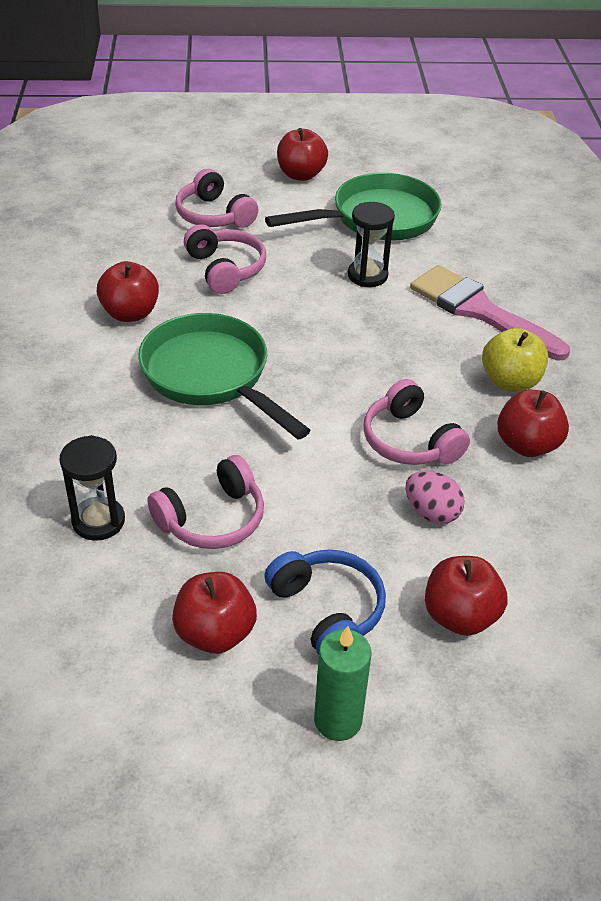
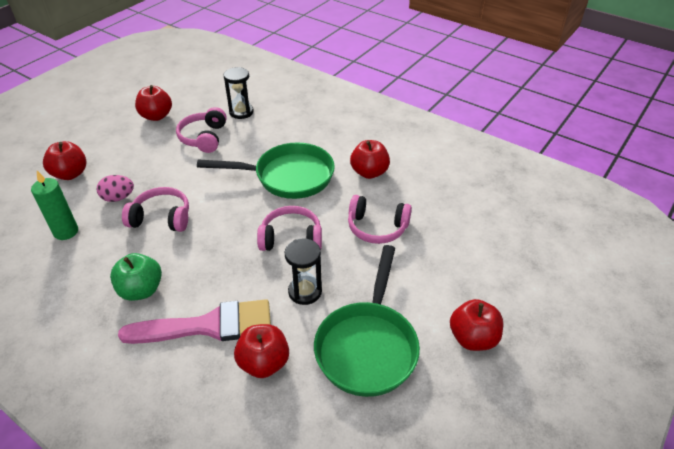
camera: 130 degrees right, 0 degrees up
(214, 215) = (447, 253): pink headphones -> pink headphones (291, 238)
(327, 610) = (125, 144): blue headphones -> none
(338, 720) = (88, 125): green candle -> green candle (66, 232)
(510, 381) = (141, 290): yellow apple -> green apple
(527, 445) = (99, 260): red apple -> red apple (264, 363)

